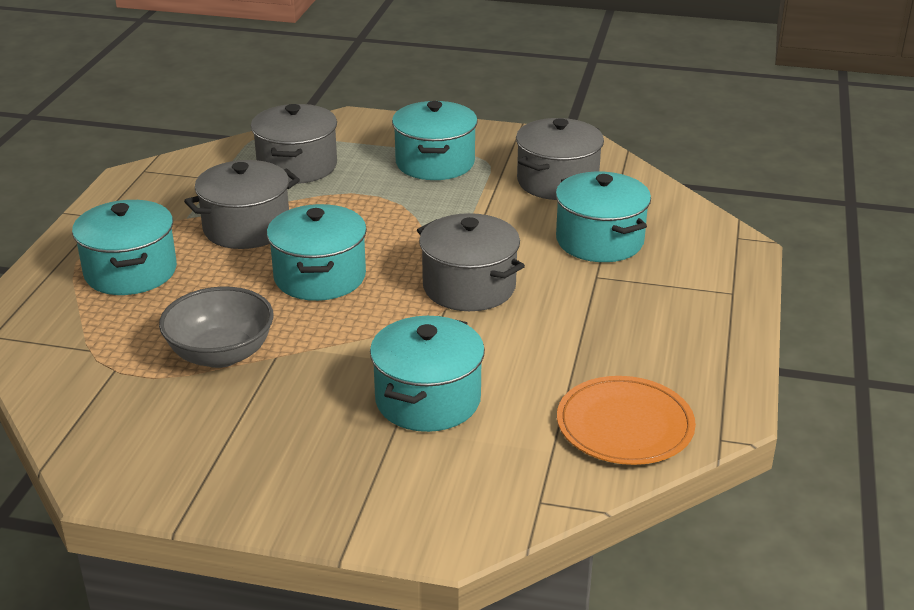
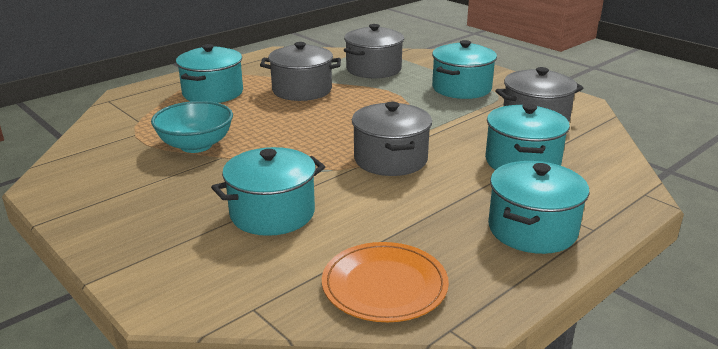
camera: 35 degrees right, 5 degrees down
(221, 354) = (196, 145): grey bowl -> turquoise bowl
(320, 277) = (306, 125): turquoise pot -> turquoise pot (532, 229)

